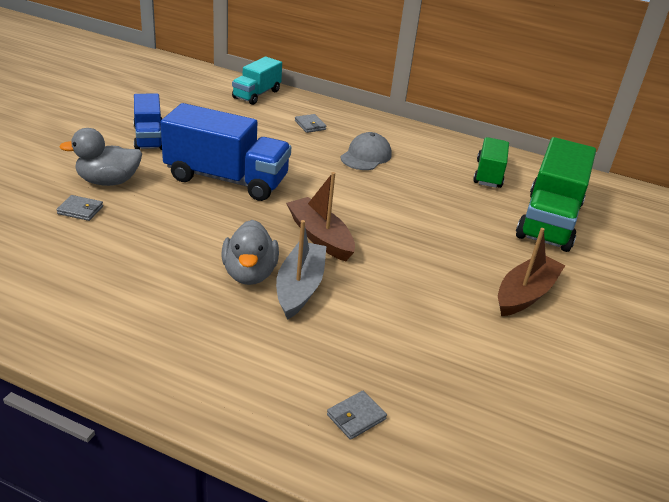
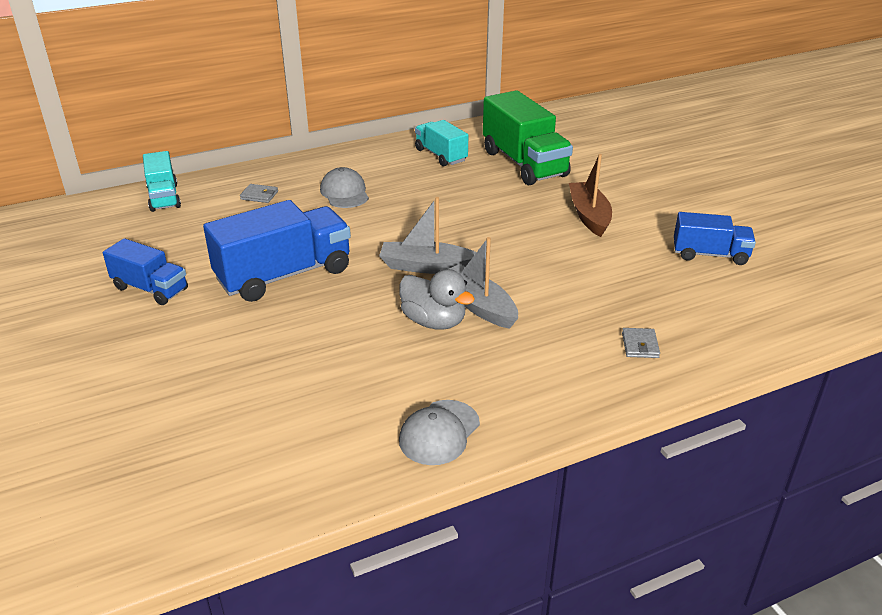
camera: 45 degrees left, 0 degrees up
(80, 210) = (223, 378): grey wallet -> none
(106, 341) = (439, 432): none -> grey cap
(108, 181) = (196, 343): grey duck -> none
(320, 237) = (426, 266): brown boat -> grey boat
(488, 174) = (441, 155): green truck -> turquoise truck
(582, 408) = (710, 254): none -> blue truck

